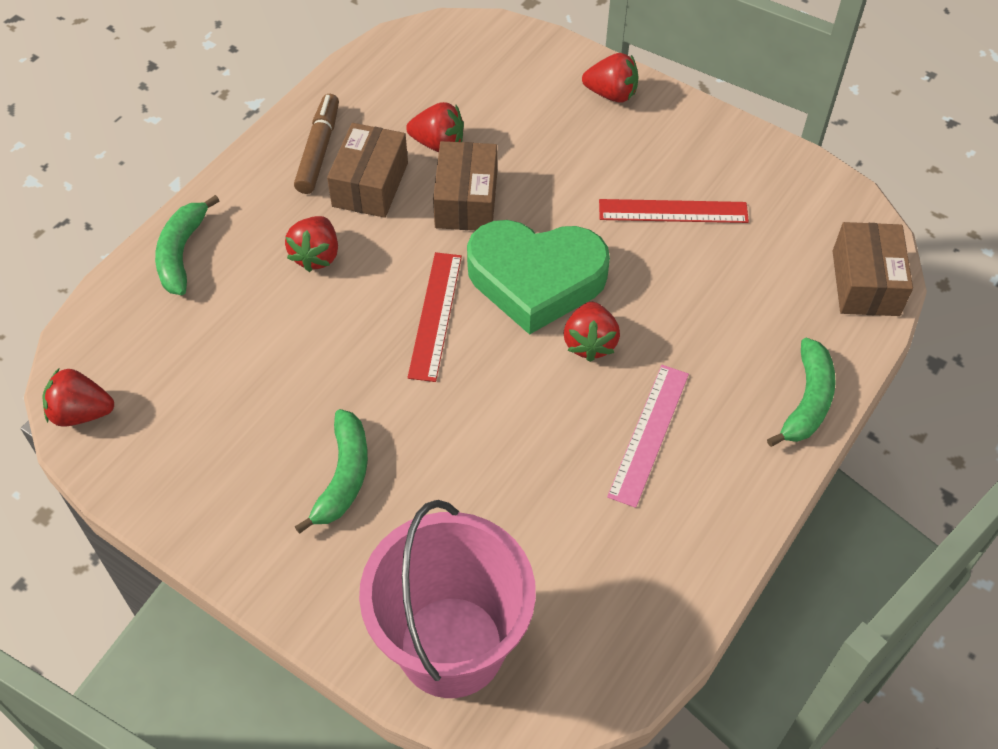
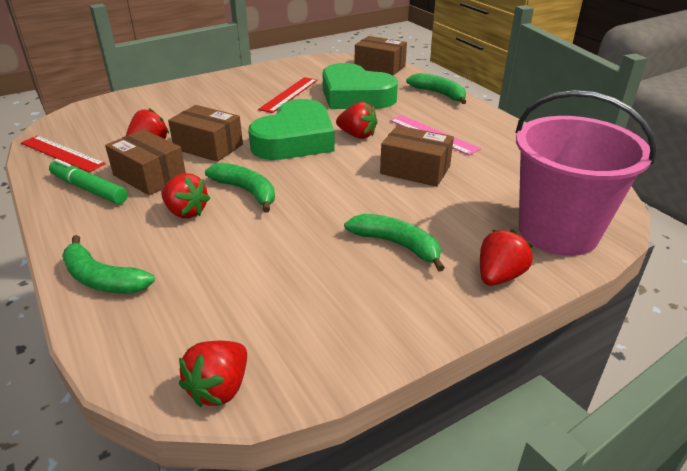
camera: 65 degrees left, 20 degrees down
(318, 150) = (89, 189): brown marker -> green marker
(383, 288) = (246, 191): none -> green banana
(435, 315) = (289, 178): red ruler -> red ruler (62, 153)
(528, 443) = (415, 170): none -> brown box
(611, 94) = (187, 90): red strawberry -> red strawberry (499, 276)
(722, 292) = (355, 96): none -> green heart

